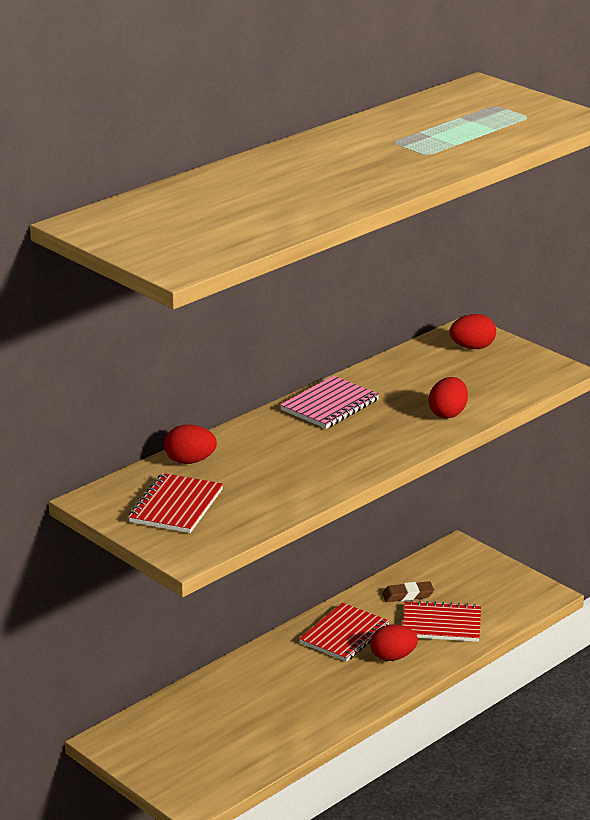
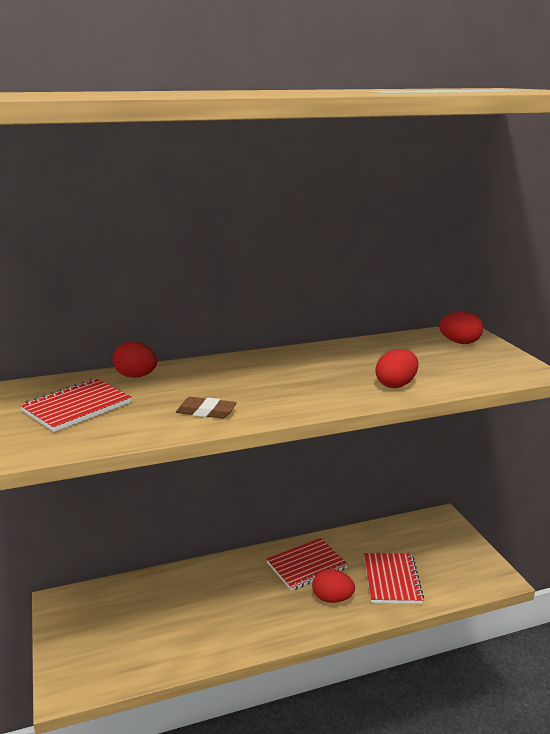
camera: 25 degrees right, 5 degrees down
(330, 405) = (297, 360): pink notebook -> none
(407, 595) = (379, 546): brown eraser -> brown eraser (206, 412)
(441, 624) = (392, 580): red notebook -> red notebook turned 60 degrees clockwise

